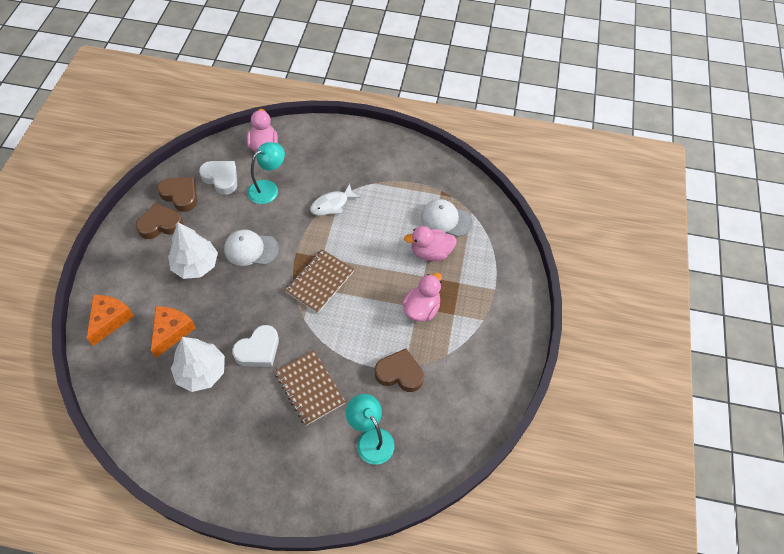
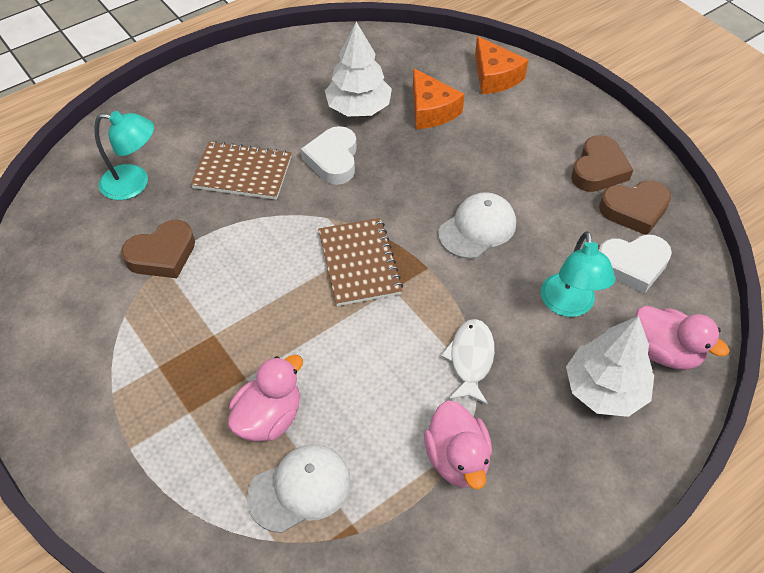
camera: 135 degrees right, 5 degrees down
(196, 265) = (502, 169): white tree -> white tree (604, 389)
(421, 309) = (206, 337): pink duck -> pink duck (457, 459)

